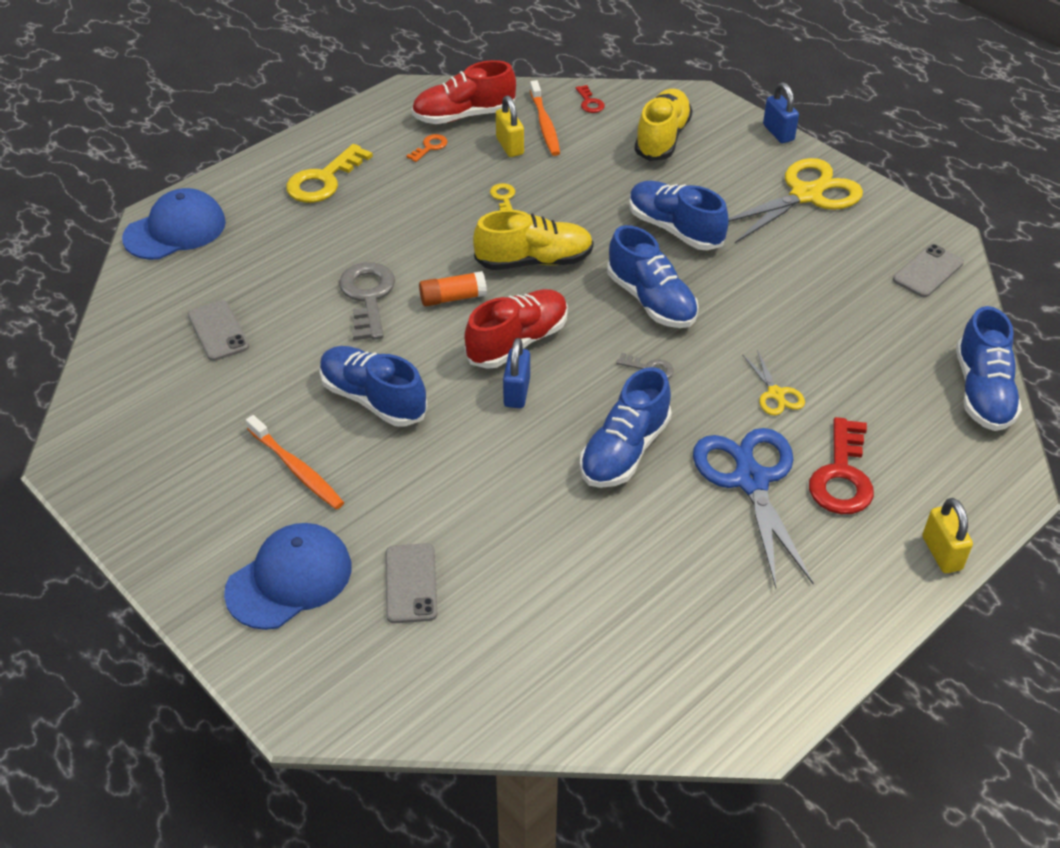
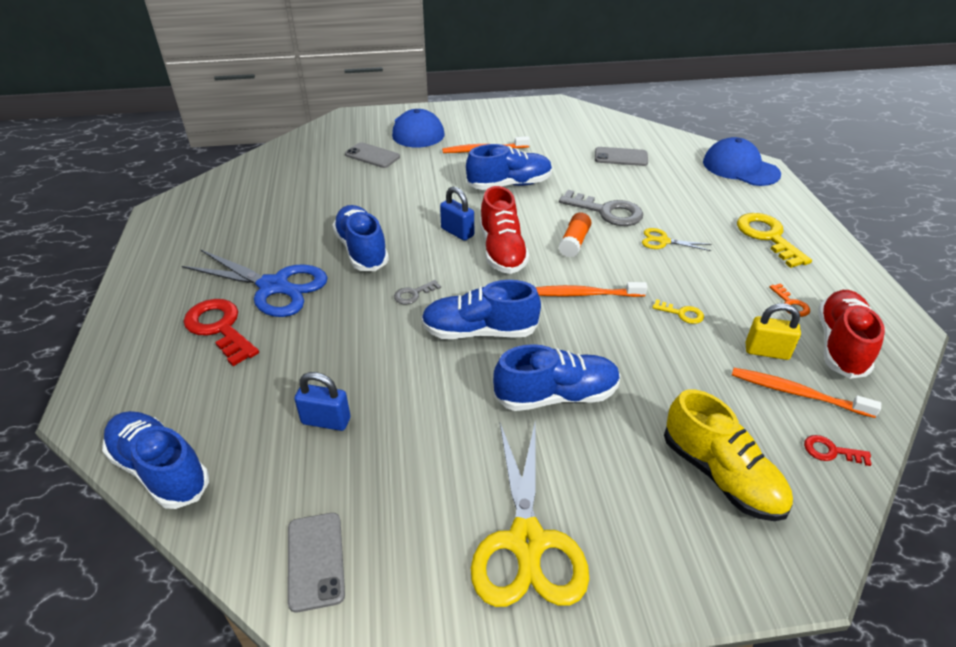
camera: 125 degrees right, 5 degrees down
(175, 230) = (740, 168): blue cap -> blue cap turned 135 degrees clockwise
(534, 261) = (583, 294): yellow shoe -> orange toothbrush
(775, 394) = (318, 341): yellow scissors -> yellow scissors (663, 241)
(778, 133) = (670, 608): blue padlock -> blue padlock (326, 421)
(941, 553) = (113, 334): yellow padlock -> none

